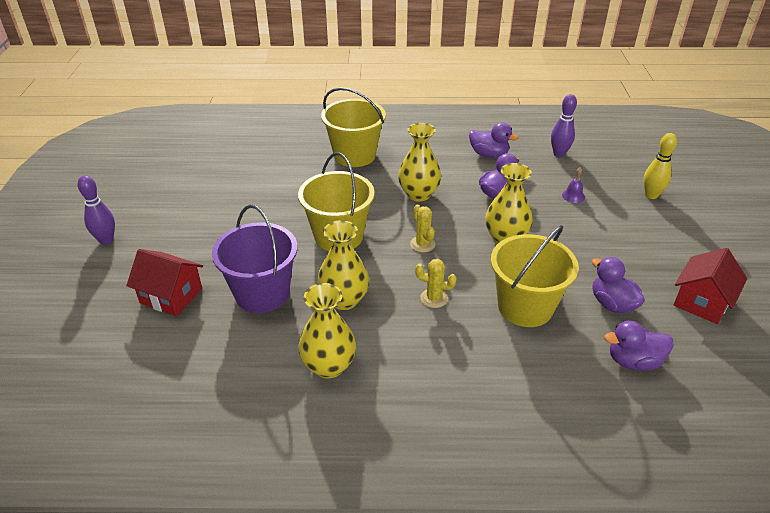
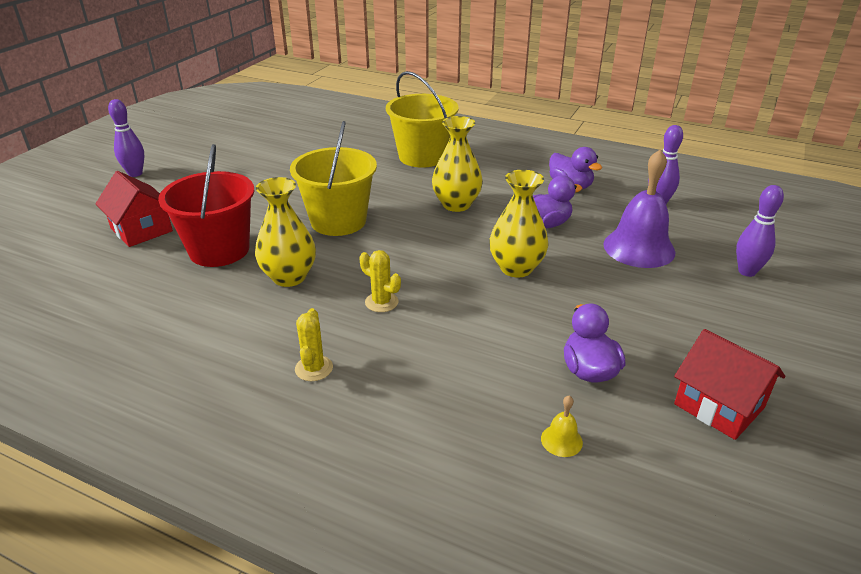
camera: 25 degrees right, 5 degrees down
(262, 294) = (219, 250): purple bucket -> red bucket
(329, 366) = (217, 330): yellow vase -> none
(422, 244) = (417, 250): yellow cactus -> yellow cactus (314, 368)
(525, 307) = (476, 341): yellow bucket -> none
(573, 196) = (639, 248): purple bell -> purple bell, size x2.39
(633, 361) = (561, 440): purple duck -> yellow bell
(651, 195) = (747, 271): yellow bowling pin -> purple bowling pin
(702, 302) = (719, 406): red house -> red house turned 75 degrees clockwise

